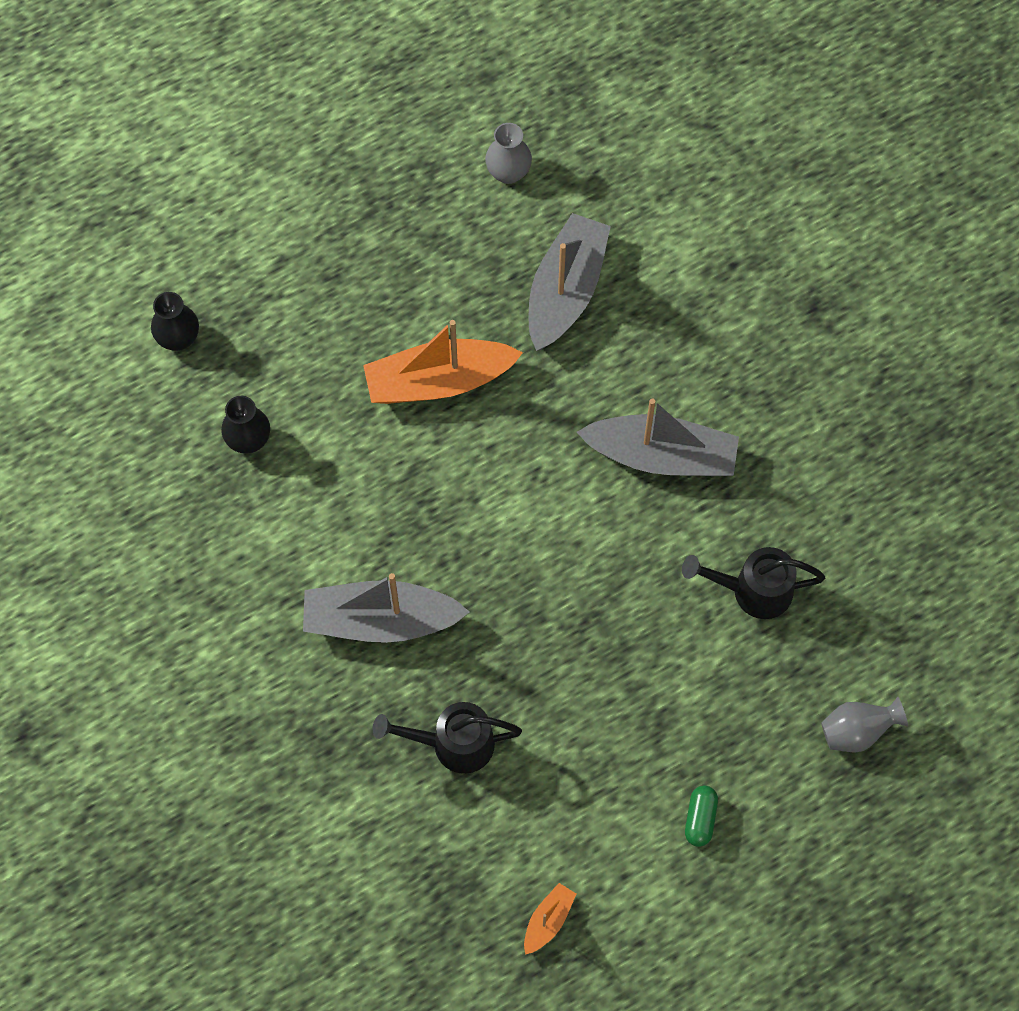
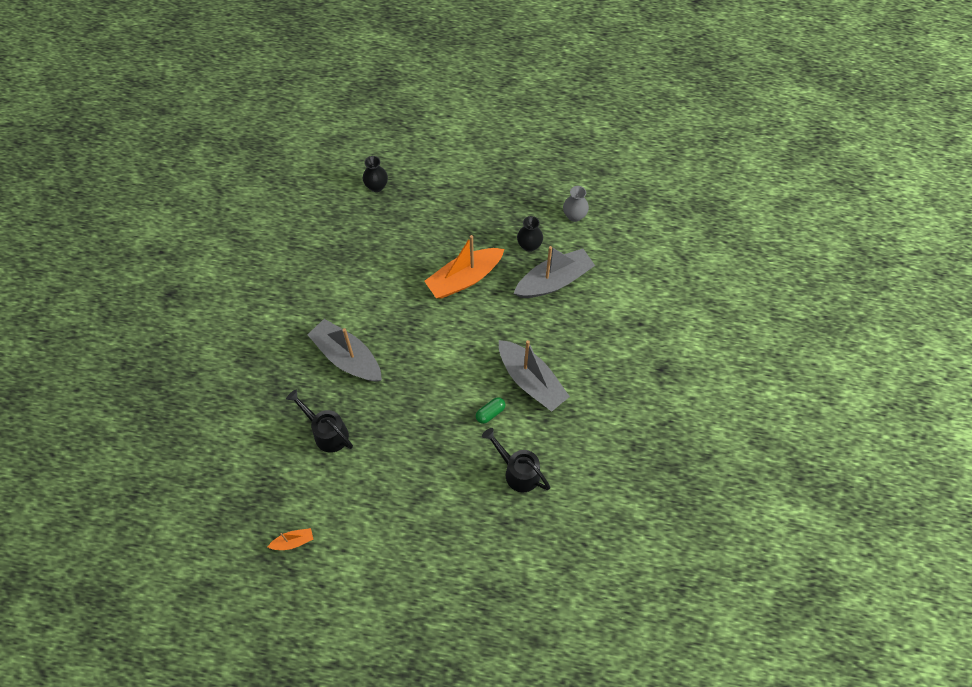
camera: 40 degrees right, 5 degrees down
(248, 440) = (365, 245): black vase -> black vase (529, 245)
(439, 381) = (464, 279): orange boat -> orange boat turned 60 degrees counterclockwise
(700, 819) = (399, 553): green capsule -> green capsule (490, 413)
(857, 731) = (507, 574): grey vase -> none

